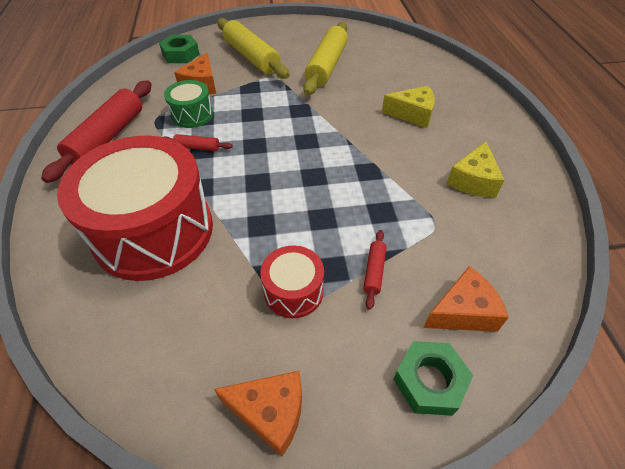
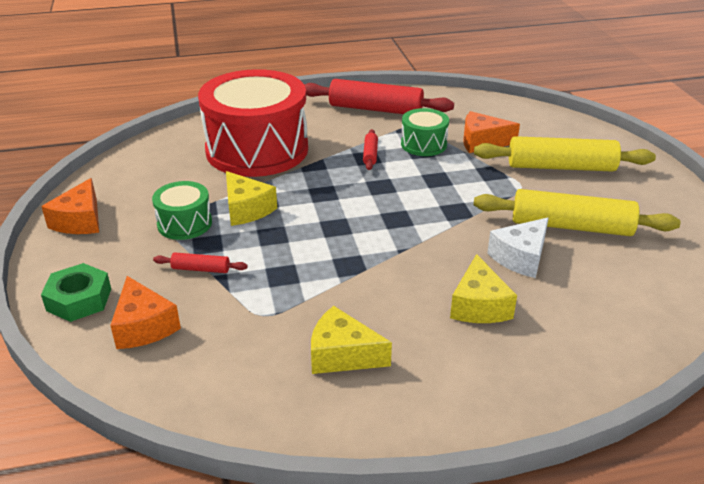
camera: 85 degrees right, 15 degrees down
(181, 54) = (540, 121): green nut -> none
(252, 57) = (561, 167): yellow rolling pin -> yellow rolling pin turned 45 degrees clockwise
(274, 238) = (246, 209): none -> yellow cheese
(293, 291) = (184, 223): red drum -> green drum
(360, 90) = (520, 257): none -> white cheese

